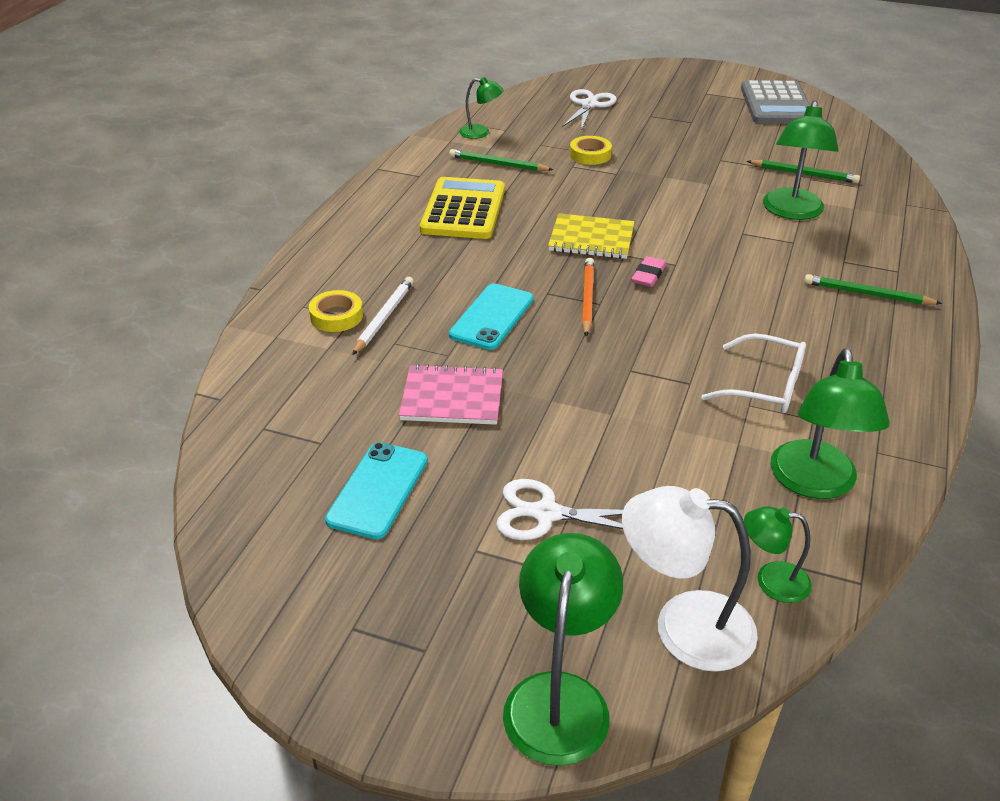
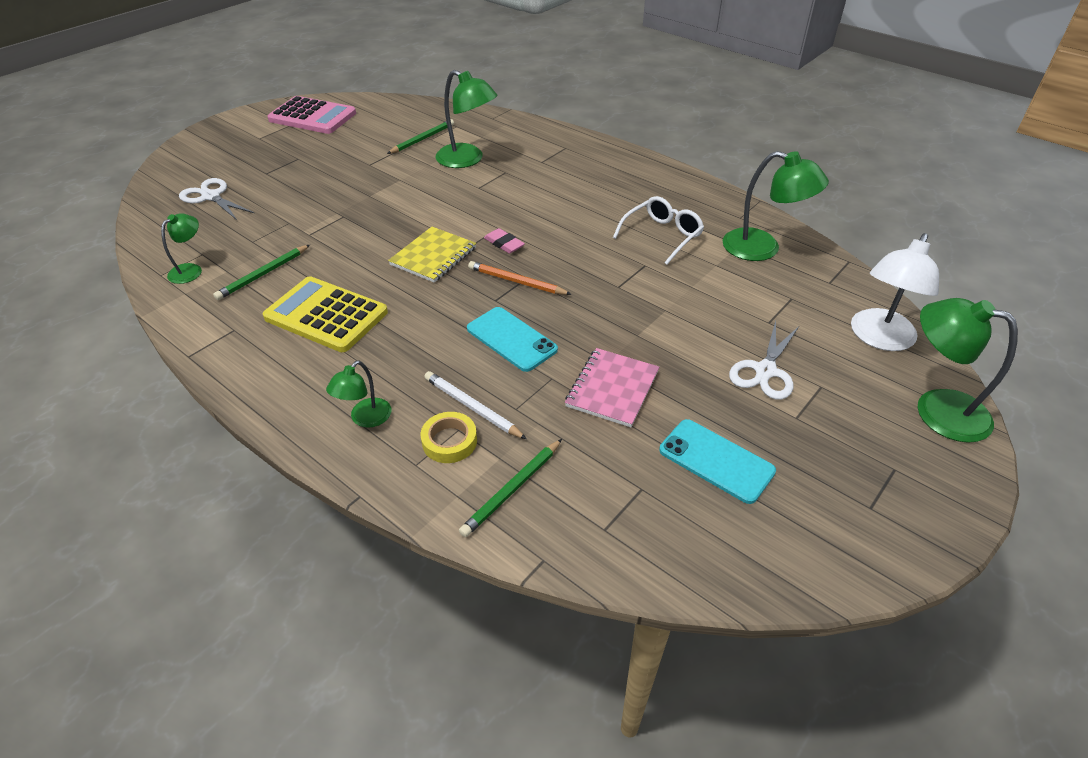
camera: 70 degrees left, 5 degrees up
(590, 155) = (299, 220): yellow tape -> none
(771, 580) = (843, 292): green lamp -> green lamp (365, 419)
(776, 104) = (312, 117): grey calculator -> pink calculator
(867, 294) = (584, 166): green pencil -> green pencil (512, 489)

